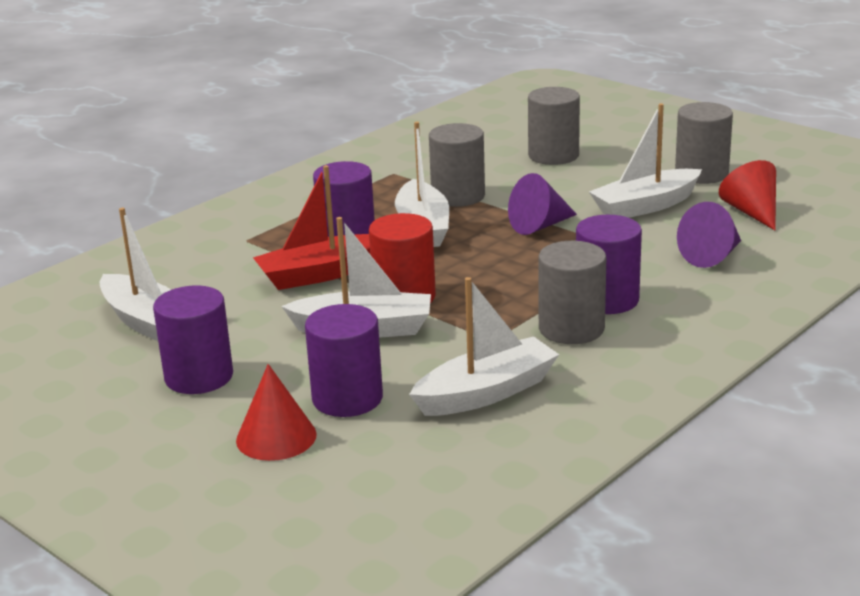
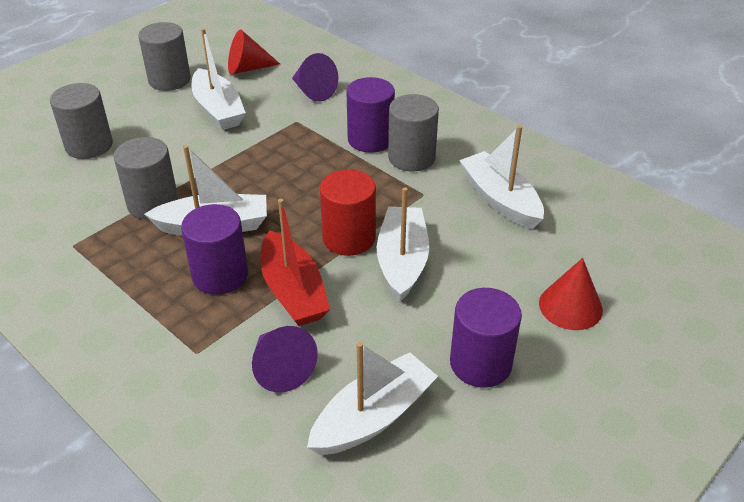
camera: 90 degrees left, 15 degrees up
(347, 398) = (512, 268): purple cylinder -> none
(540, 226) = (235, 161): purple cone -> purple cone (281, 368)

